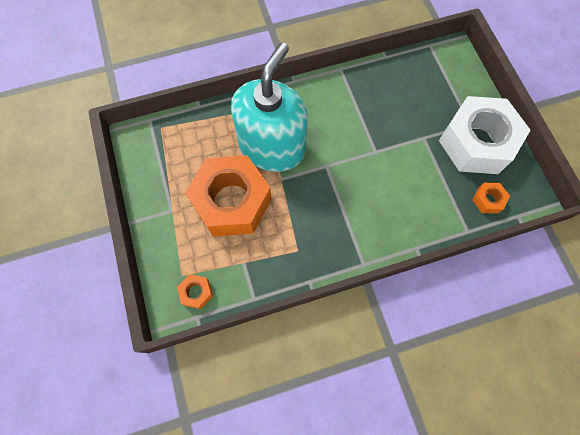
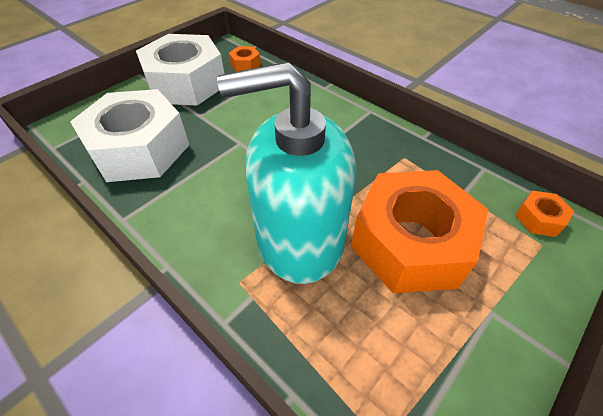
camera: 120 degrees left, 20 degrees down
(401, 91) = (140, 149): none -> white nut

